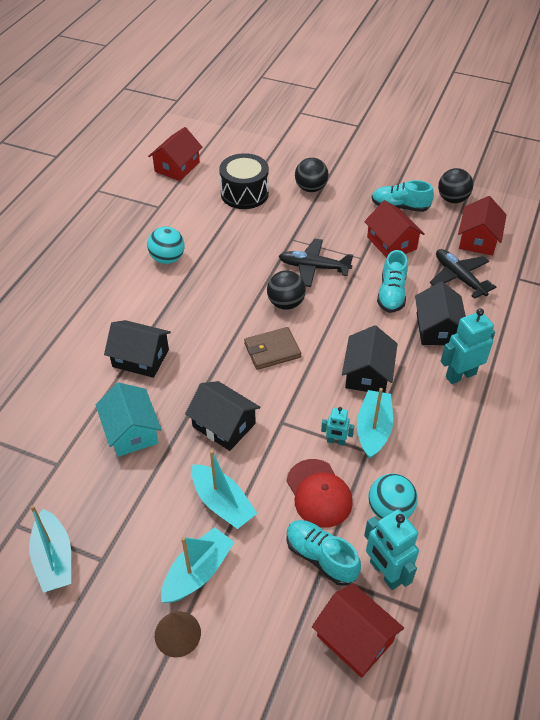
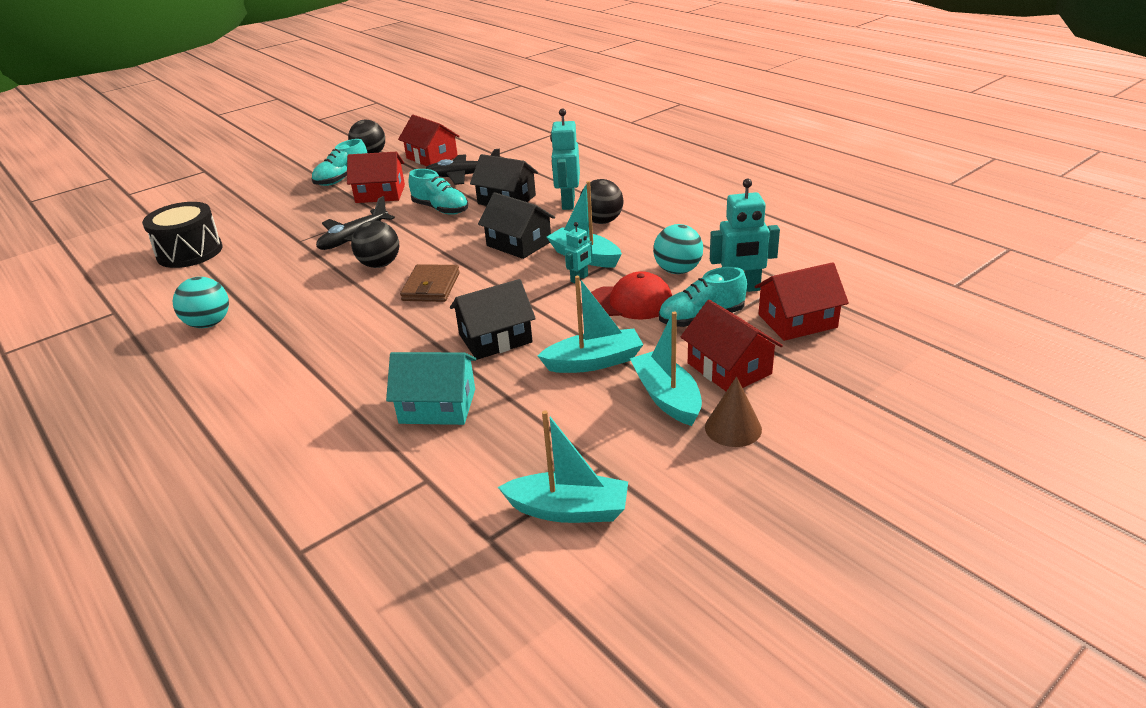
camera: 60 degrees left, 15 degrees down
(140, 358) = (336, 376): black house -> none
(177, 167) = (71, 285): red house -> red house (729, 368)
(310, 188) = (246, 214): black ball -> black ball (602, 221)

